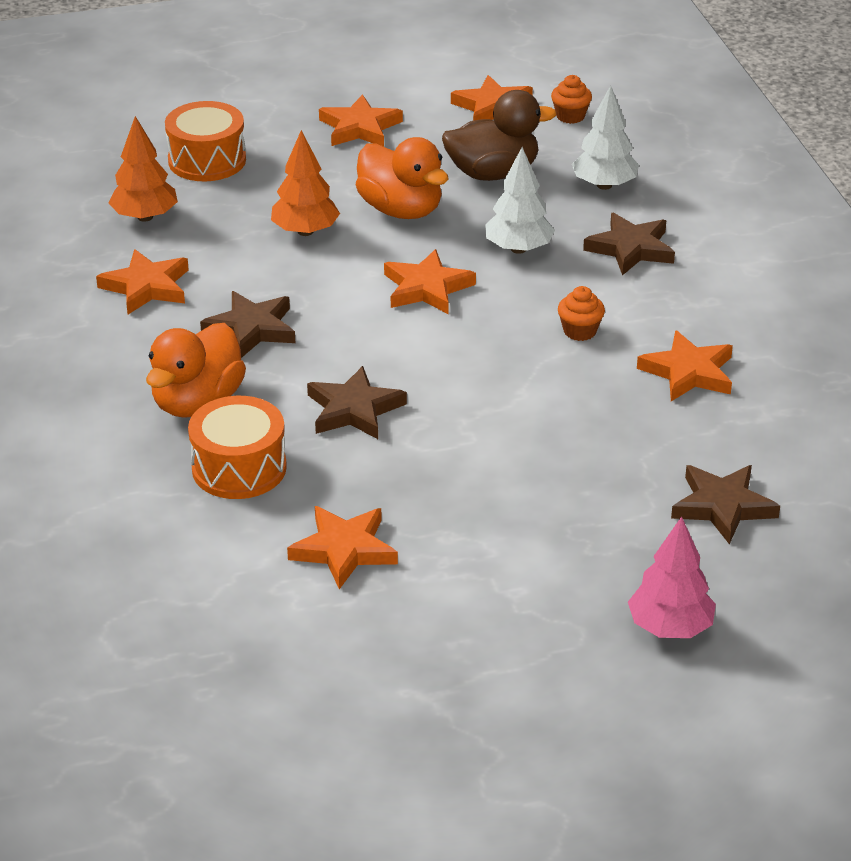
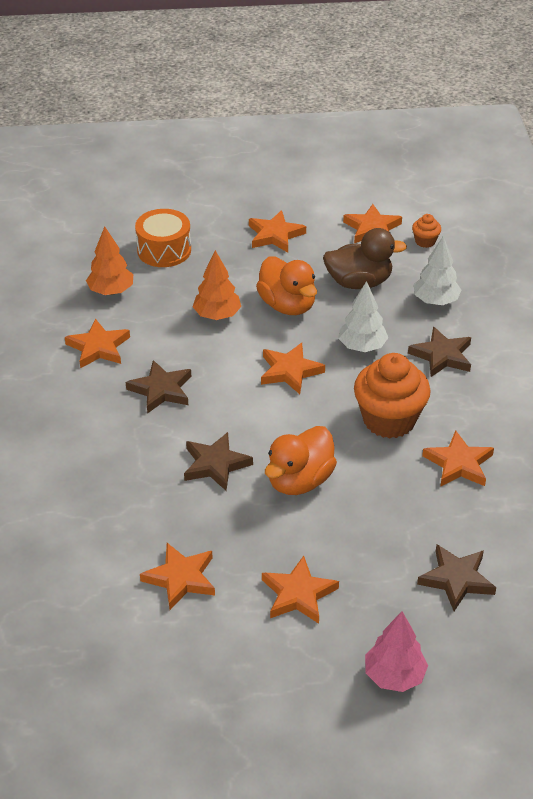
camera: 10 degrees right, 5 degrees up
(197, 402) = (110, 445): orange duck -> orange duck (299, 481)
(239, 468) = (125, 502): orange drum -> none
(513, 549) = (298, 594): none -> orange star
(580, 331) = (389, 420): orange cupcake -> orange cupcake, size x2.23

